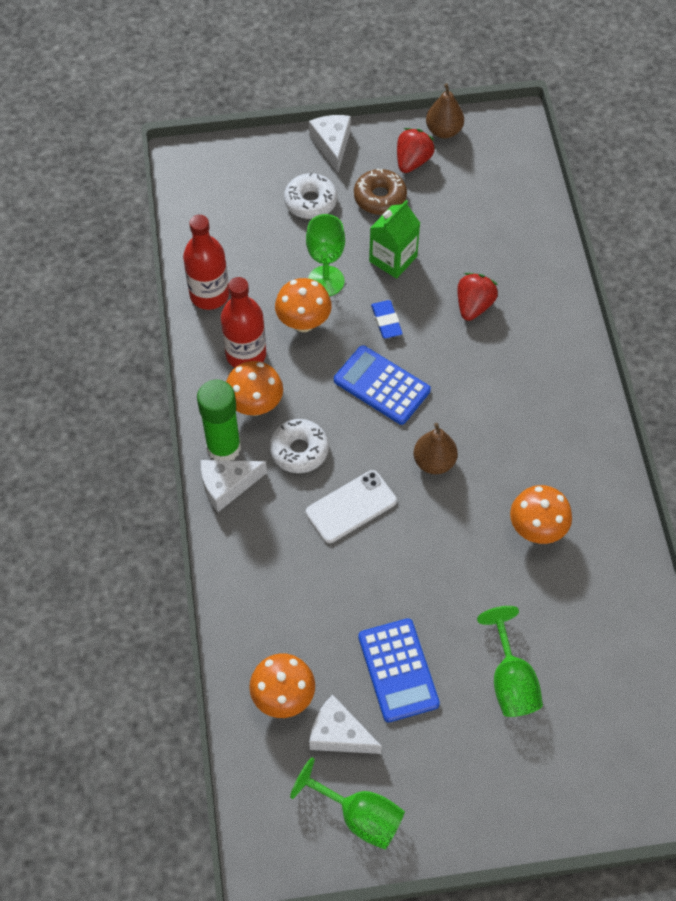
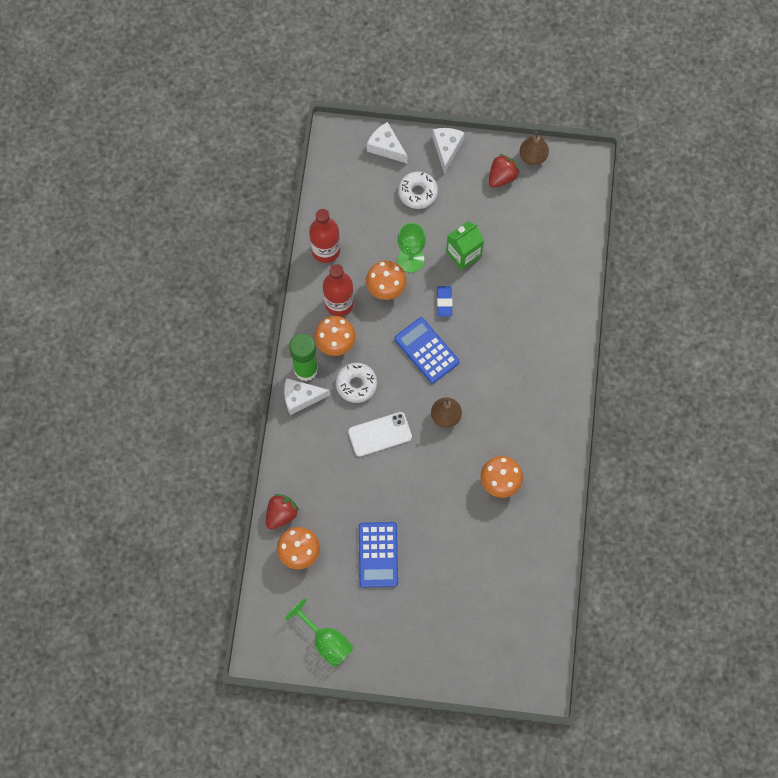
camera: 15 degrees right, 10 degrees up
(339, 734) = (328, 586): white cheese -> white cheese (386, 147)
(380, 197) = (469, 201): brown donut -> none
(474, 306) = (510, 305): red strawberry -> red strawberry (281, 514)
(511, 680) = (449, 581): green goblet -> none

